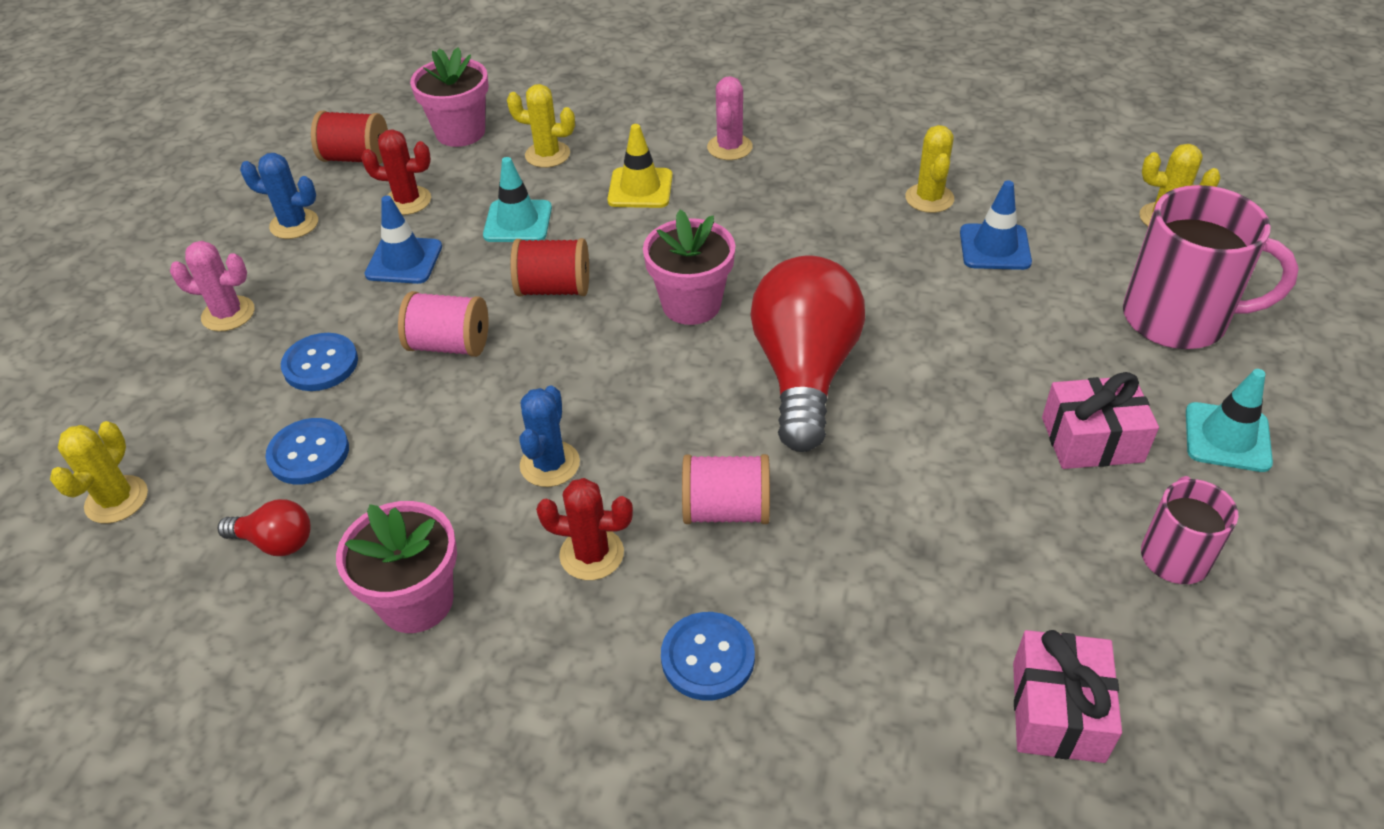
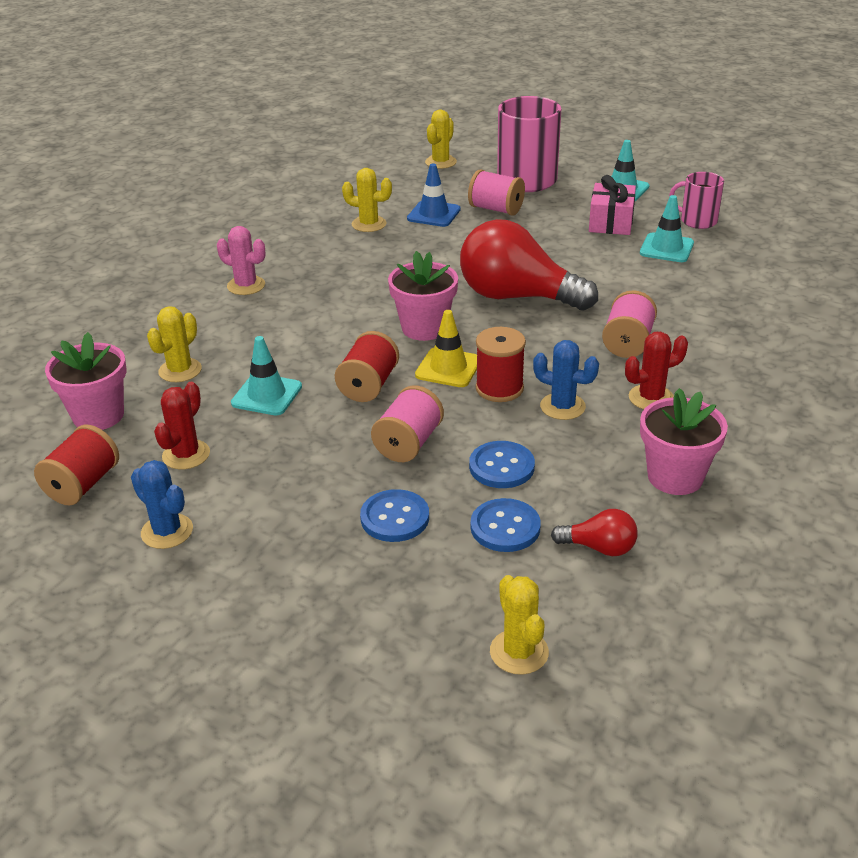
camera: 75 degrees left, 10 degrees down
(117, 500) = (519, 652): yellow cactus -> yellow cactus turned 45 degrees clockwise
(228, 314) = (286, 579): pink cactus -> none
(276, 542) = (599, 547): red light bulb -> red light bulb turned 75 degrees clockwise
(294, 224) = (167, 531): blue cactus -> blue cactus turned 75 degrees counterclockwise
(404, 261) = (277, 462): blue traffic cone -> none
(576, 398) = (499, 388): none -> red spool
(591, 554) = (651, 398): red cactus -> red cactus turned 45 degrees clockwise
(640, 188) = (267, 331): yellow traffic cone -> yellow traffic cone (448, 368)
(707, 658) = (741, 366): blue button -> blue button (501, 467)
(1043, 523) = (666, 248): none -> turquoise traffic cone
(1051, 304) = (496, 209): none -> pink spool
(1057, 711) = (787, 271): pink gift -> none

